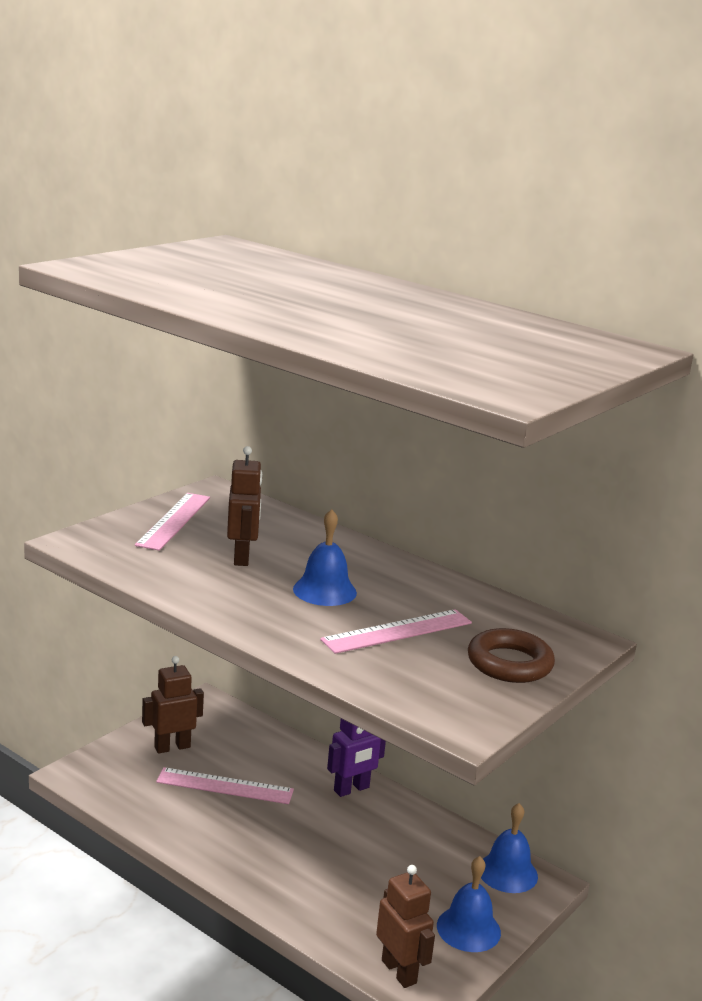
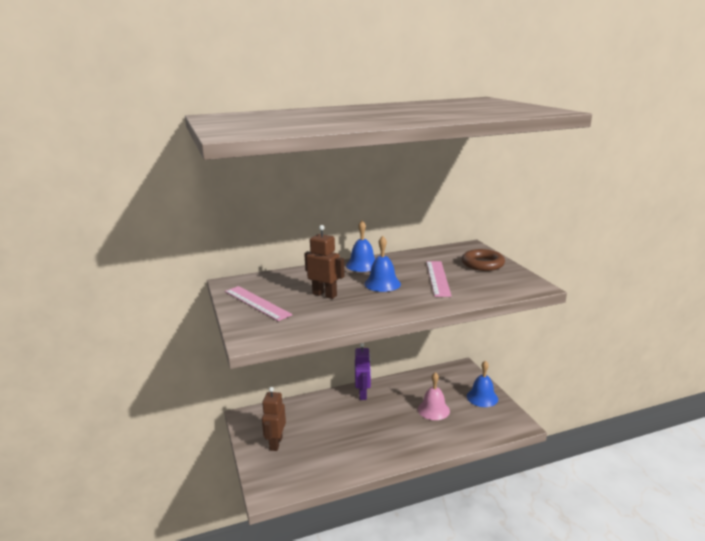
camera: 55 degrees left, 0 degrees up
(225, 786) = (327, 435): pink ruler -> none
(378, 877) = (433, 410): none -> pink bell
(399, 971) = (501, 427): brown robot -> none
(507, 872) = (451, 373): blue bell -> blue bell (362, 265)

